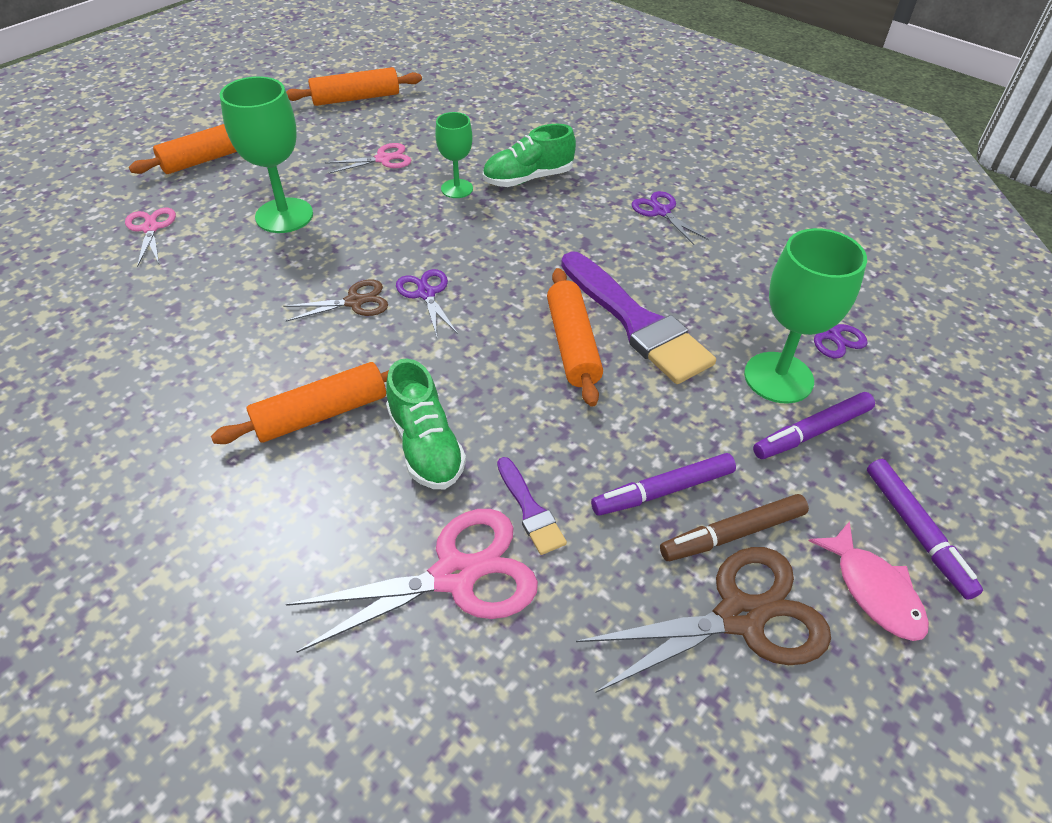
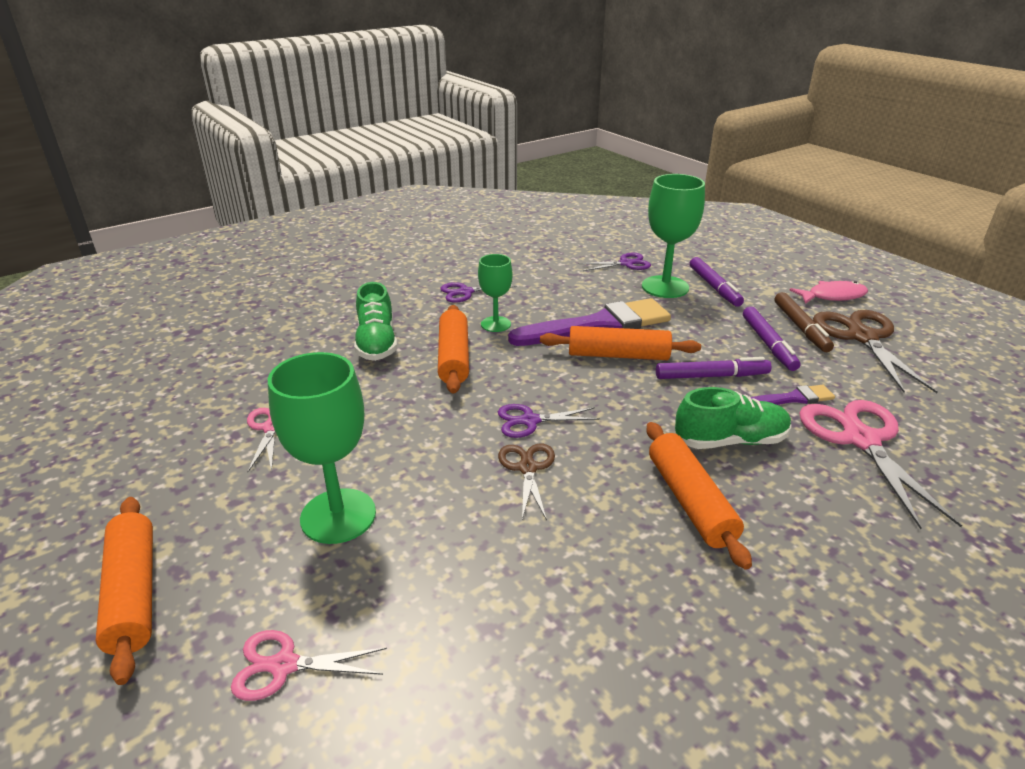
camera: 75 degrees left, 15 degrees down
(356, 98) = (107, 438): orange rolling pin -> orange rolling pin (454, 357)
(457, 189) = (366, 384): green goblet -> green goblet (495, 324)
(916, 532) = (789, 276): purple marker -> purple marker (711, 376)

